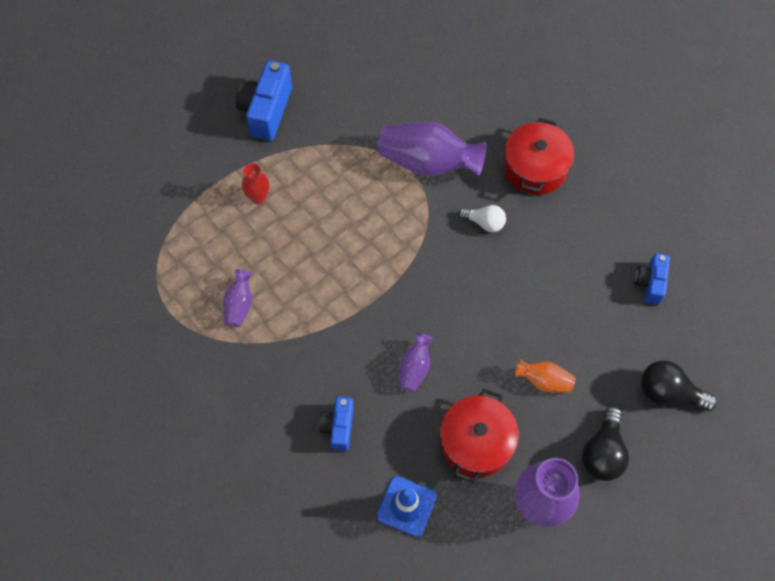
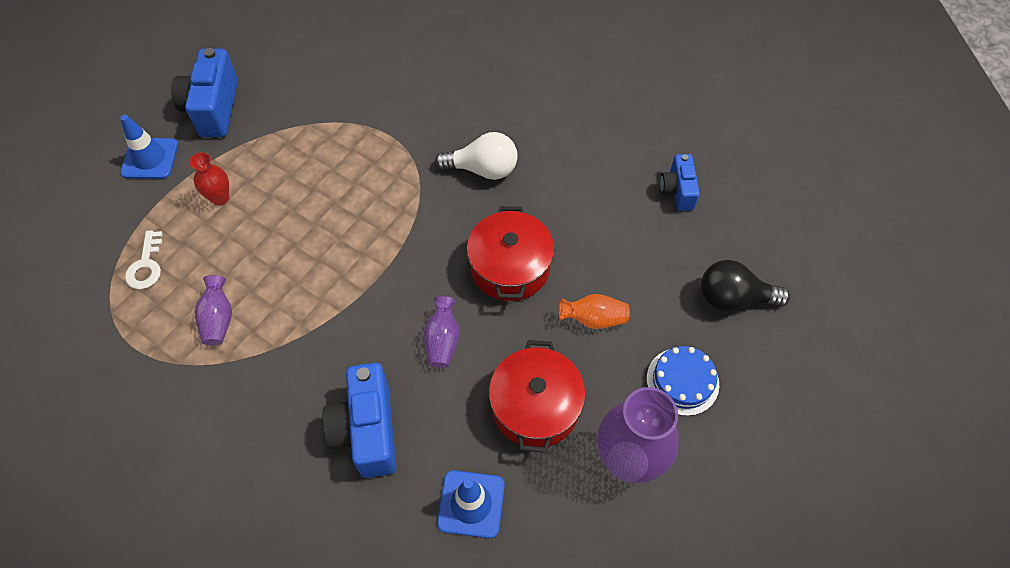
camera: 15 degrees left, 5 degrees down
(189, 244) = (146, 265): none -> white key
(206, 147) = (150, 159): none -> blue traffic cone
(339, 427) = (367, 430): blue camera -> blue camera, size x1.66
(428, 162) = (406, 123): purple vase -> none
(484, 223) = (483, 169): white light bulb -> white light bulb, size x1.51
(535, 168) = (522, 104): red pot -> red pot (510, 267)
(603, 452) = (682, 381): black light bulb -> blue cake

